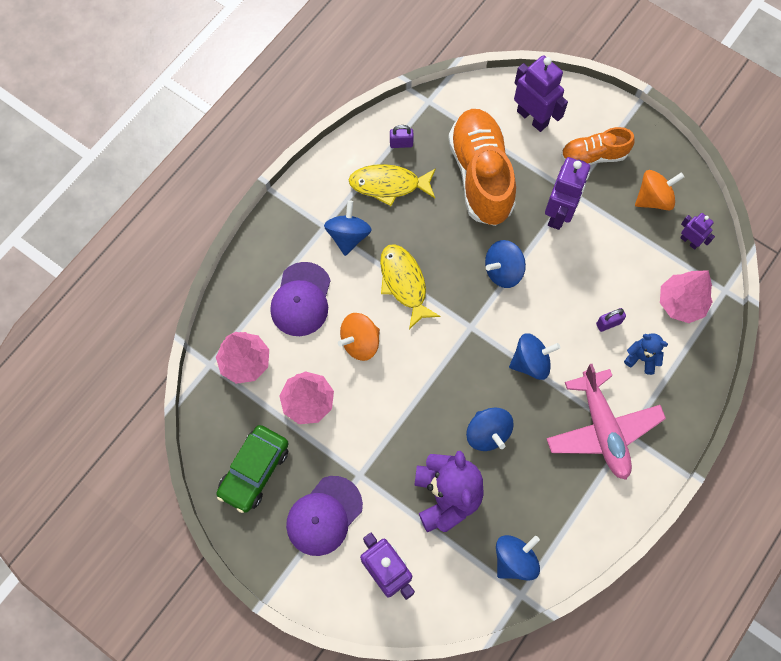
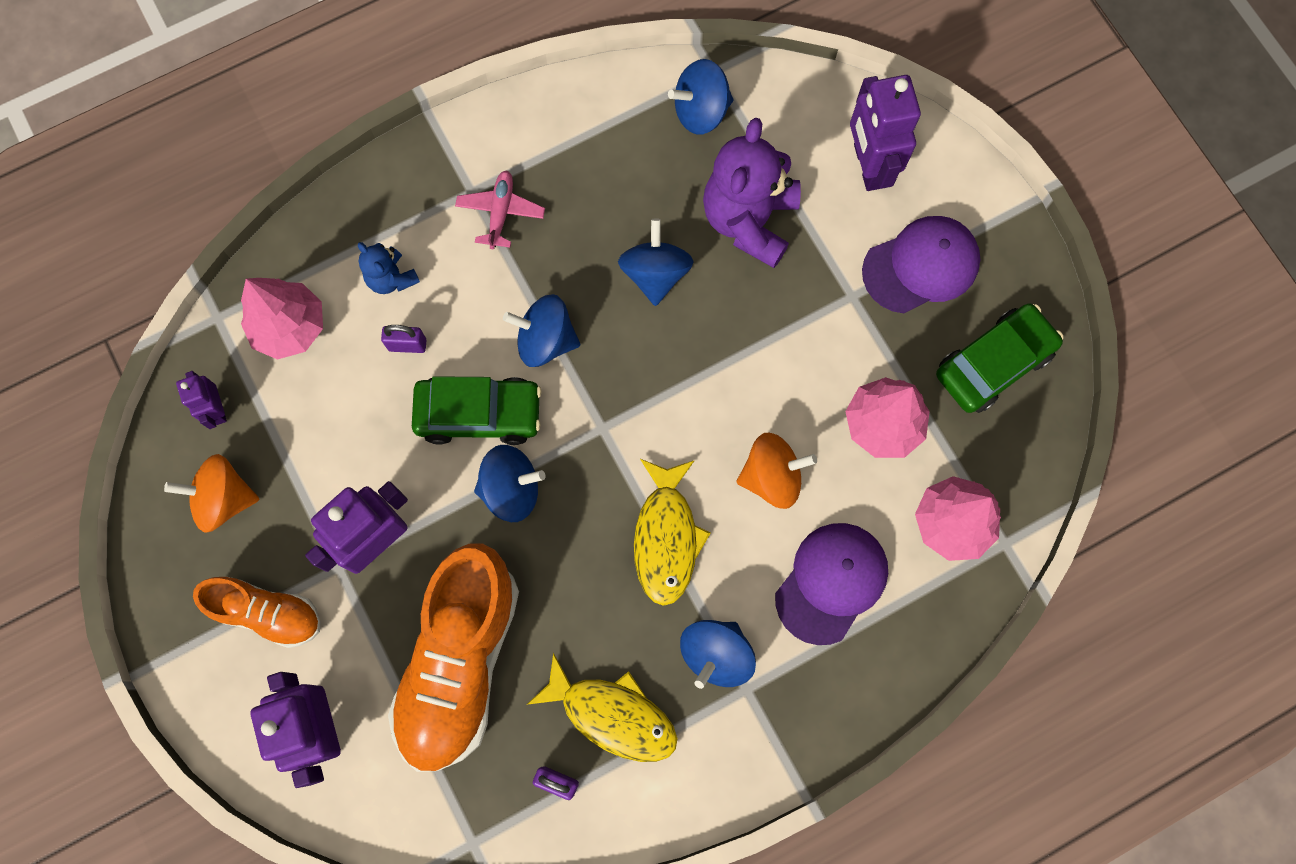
camera: 155 degrees left, 5 degrees up
(544, 303) = (479, 414): none -> green car
(602, 429) = (500, 212): pink plane -> pink plane, size x0.51

